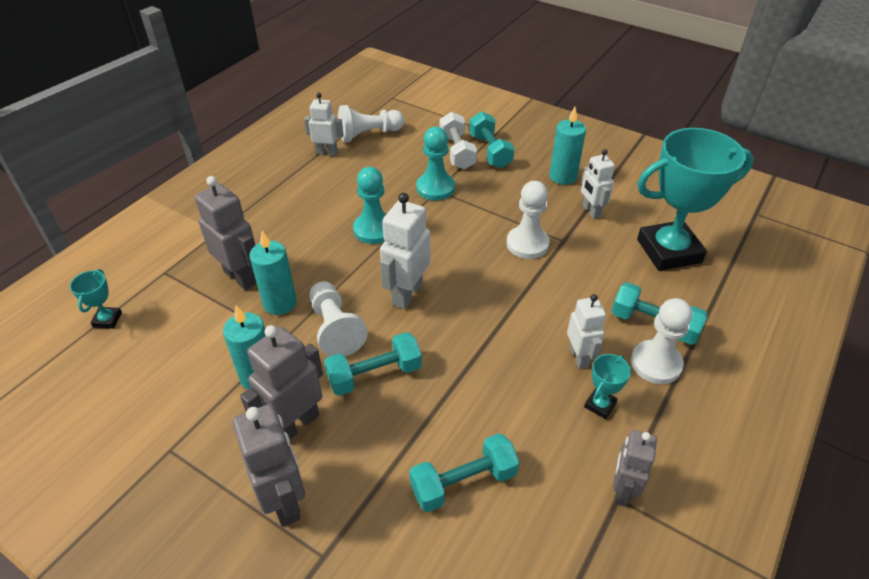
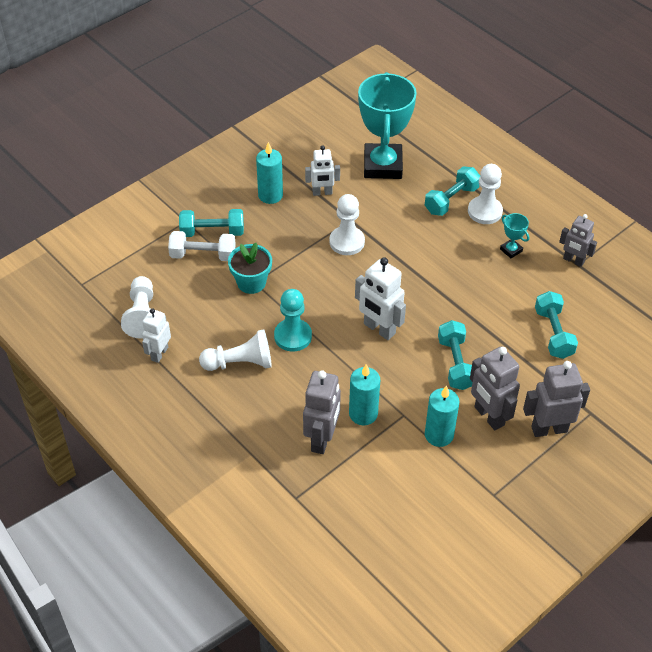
camera: 75 degrees left, 5 degrees up
(107, 320) = (345, 541): turquoise trophy -> none
(241, 277) = (322, 439): grey robot -> grey robot turned 135 degrees clockwise
(335, 328) = (403, 380): white pawn -> white pawn (240, 363)
(435, 188) = (251, 282): turquoise pawn -> turquoise flower pot
(579, 357) = (469, 248): white robot -> none

